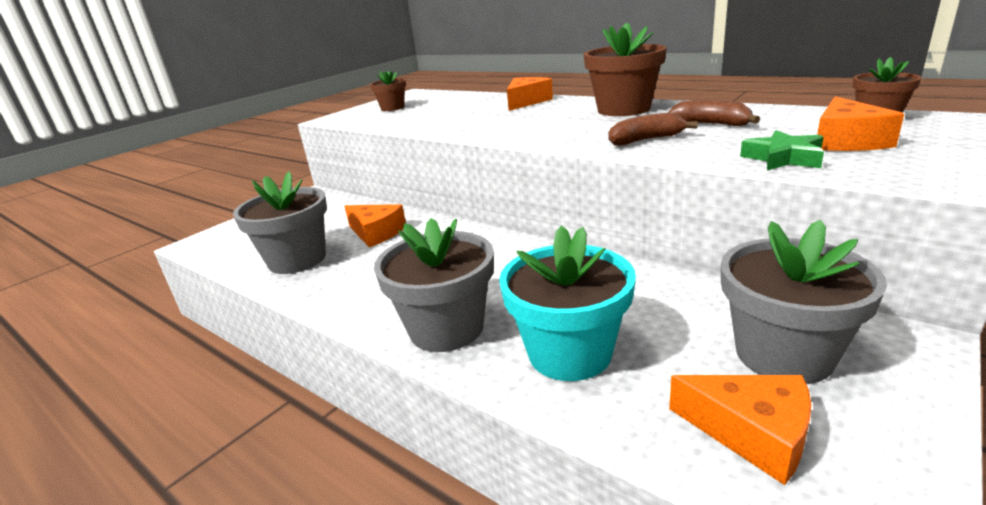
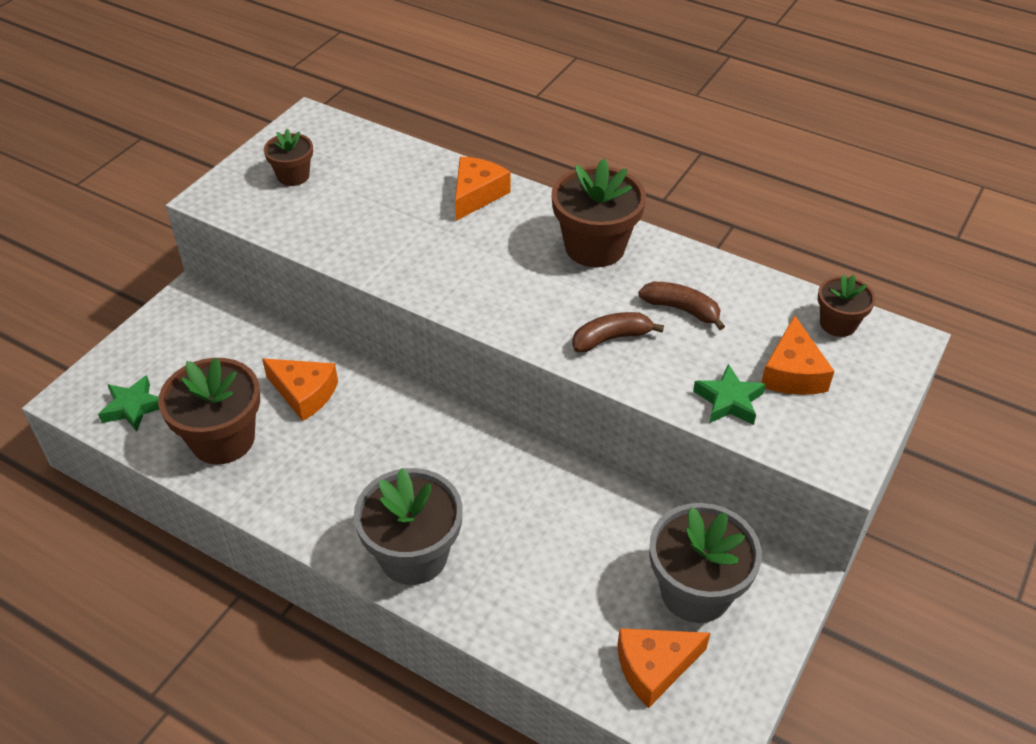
camera: 10 degrees left, 20 degrees up
(236, 246) = (133, 407): none -> green star
(297, 260) = (223, 439): grey flower pot -> brown flower pot
(570, 353) = (526, 588): turquoise flower pot -> none
(752, 433) = (654, 668): orange cheese -> orange cheese turned 135 degrees clockwise

